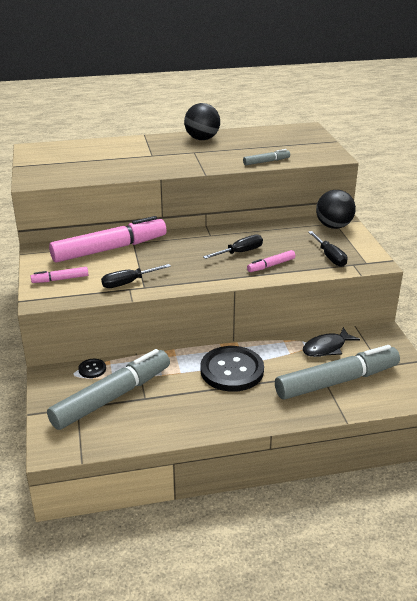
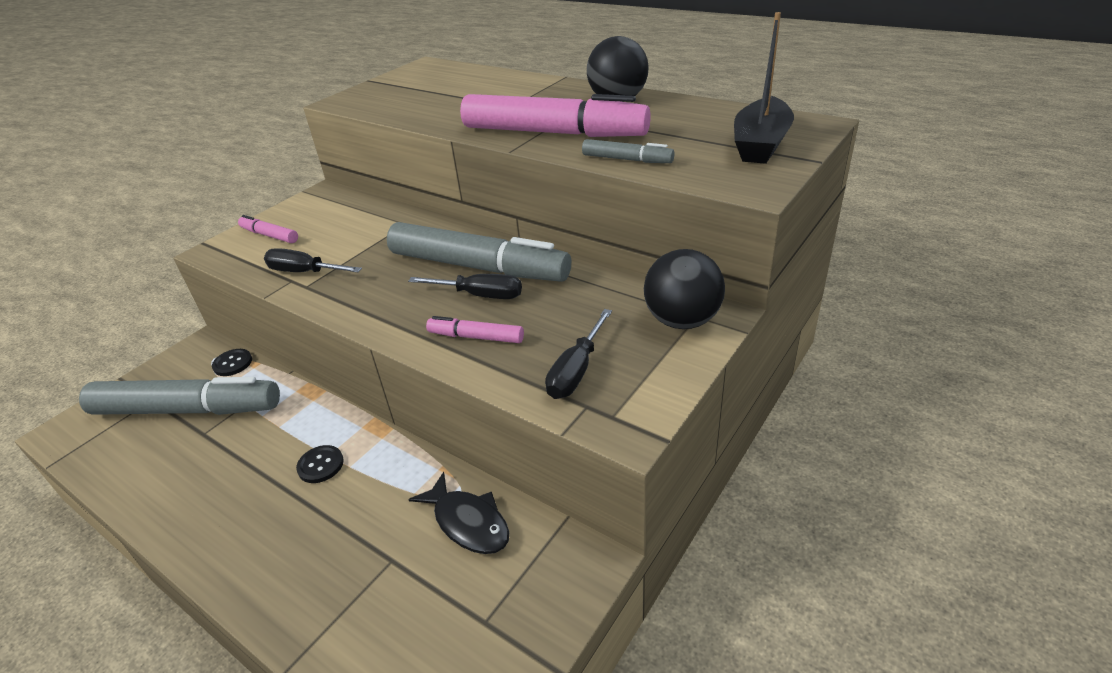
camera: 50 degrees right, 5 degrees up
(110, 249) = (372, 221): pink marker -> pink marker (553, 133)
(232, 370) = (320, 465): black button -> black button, size x0.43
(304, 141) = (760, 144): none -> black boat
(326, 348) = (468, 522): black fish -> black fish turned 150 degrees counterclockwise
(337, 381) = (387, 591): grey marker -> grey marker (478, 267)

